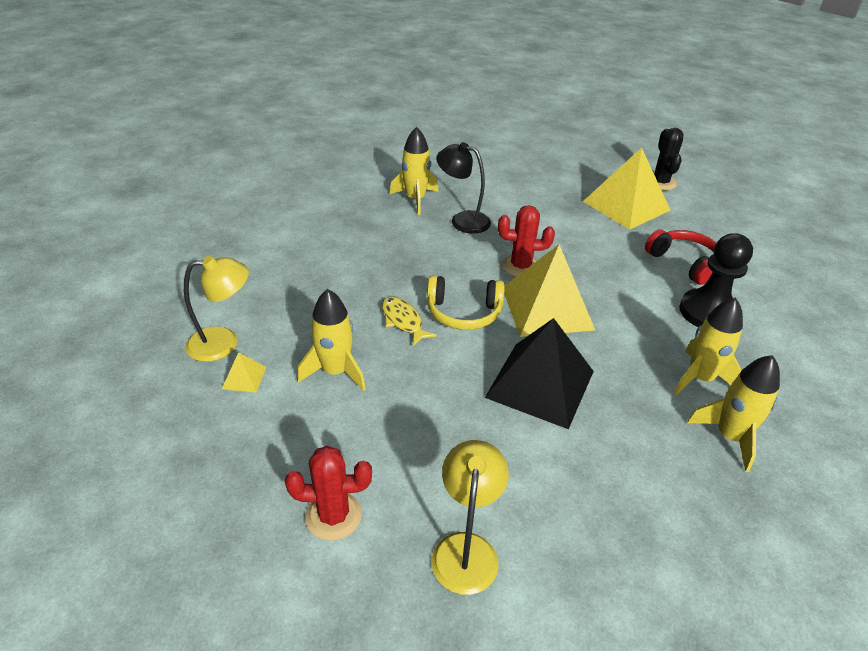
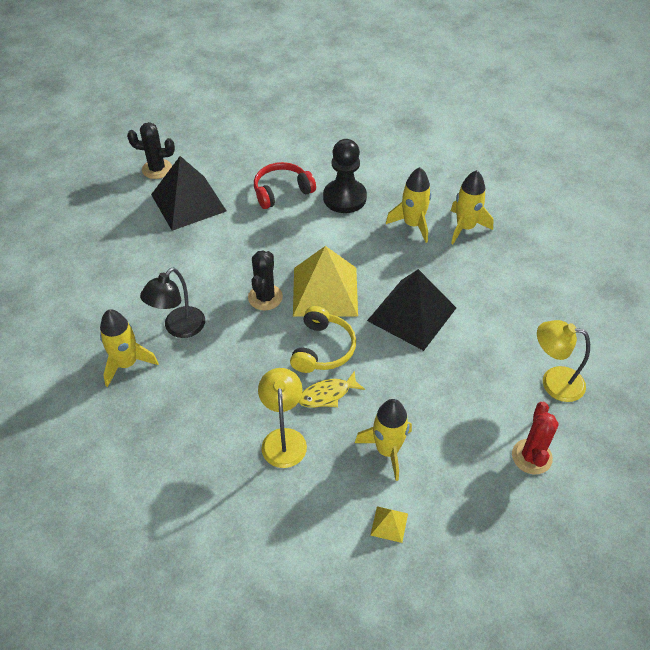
camera: 80 degrees left, 10 degrees up
(224, 343) = (340, 545): yellow lamp -> yellow lamp (283, 439)
(520, 266) = (265, 297): red cactus -> black cactus
(626, 205) = (188, 202): yellow pyramid -> black pyramid

